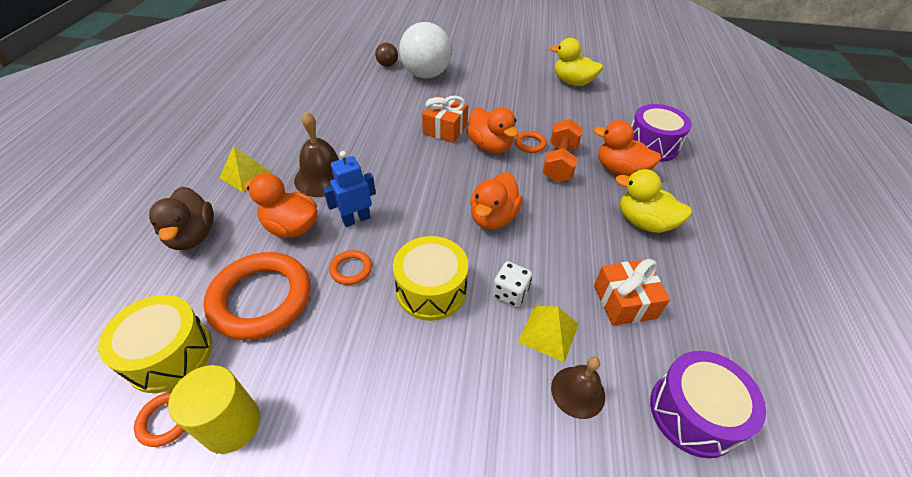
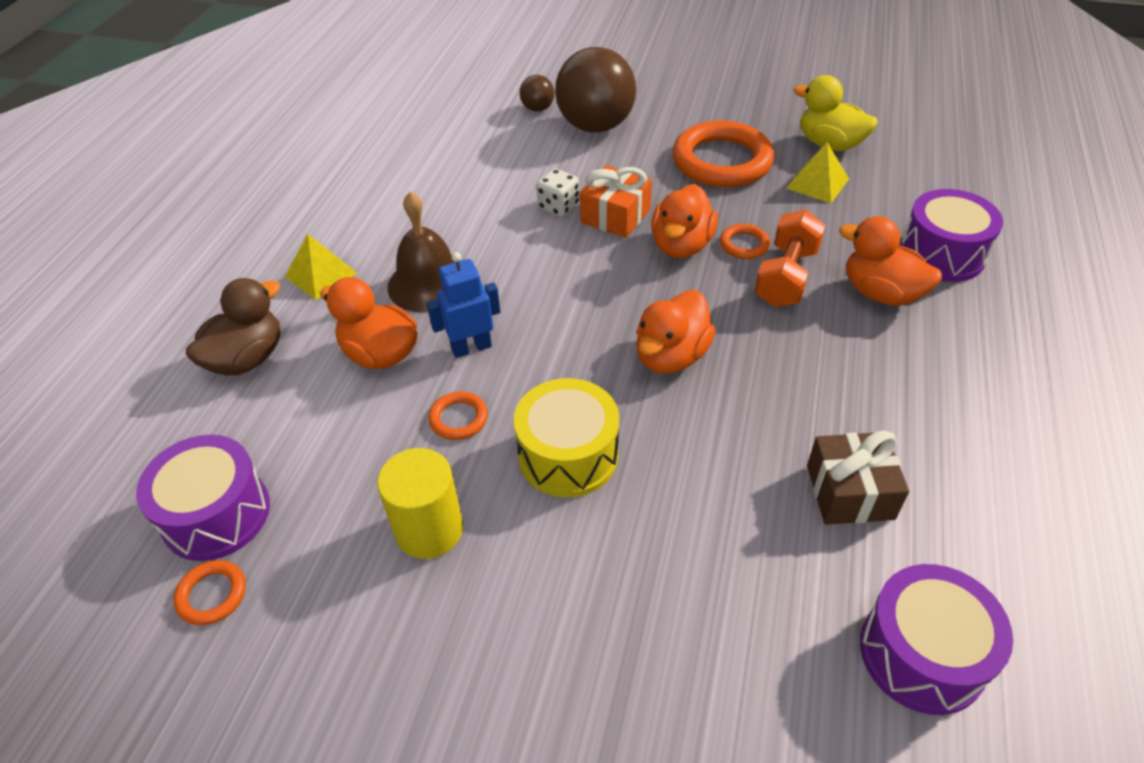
camera: 10 degrees right, 0 degrees up
(170, 354) = (216, 514): yellow drum -> purple drum
(192, 236) = (247, 359): brown duck -> brown duck turned 135 degrees counterclockwise
(232, 424) = (291, 608): yellow cylinder -> yellow cylinder (429, 529)
(261, 298) = (335, 450): orange ring -> orange ring (722, 161)
(426, 75) = (595, 126): white ball -> brown ball
(490, 146) = (681, 245): orange duck -> orange duck turned 45 degrees clockwise
(510, 293) = (681, 467): white dice -> white dice (558, 206)
(548, 333) = (729, 527): yellow pyramid -> yellow pyramid (817, 183)
(578, 392) = (758, 610): brown bell -> none
(624, 302) = (849, 492): orange gift -> brown gift
(644, 222) = (903, 376): yellow duck -> none

